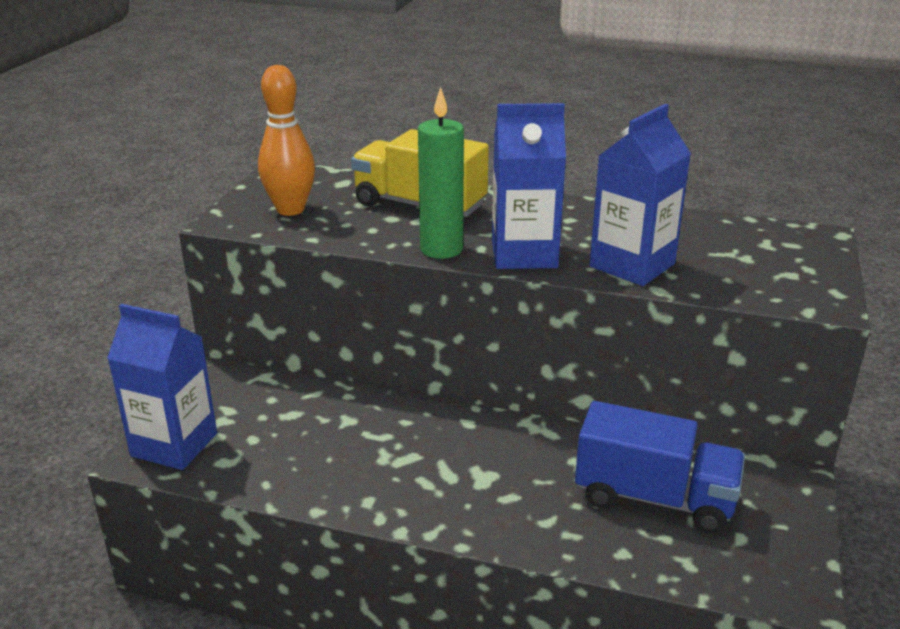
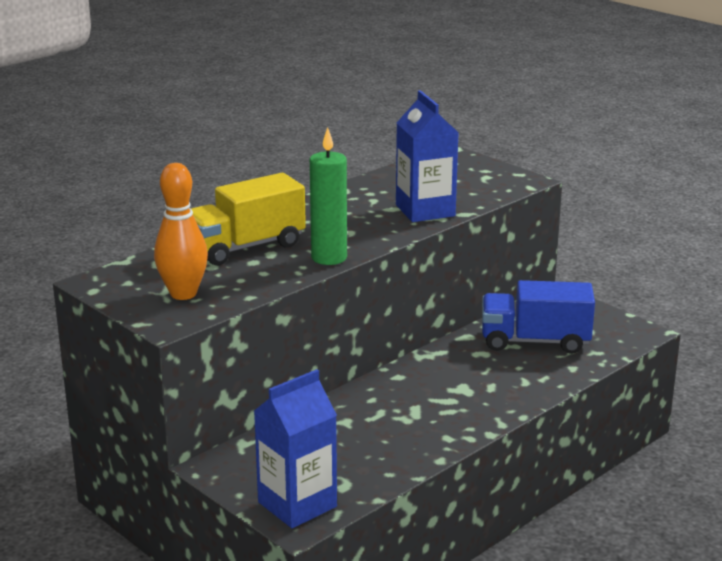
camera: 60 degrees left, 5 degrees down
(524, 254) = (370, 235): blue carton -> none
(654, 498) = (535, 341): blue truck -> blue truck turned 135 degrees counterclockwise

